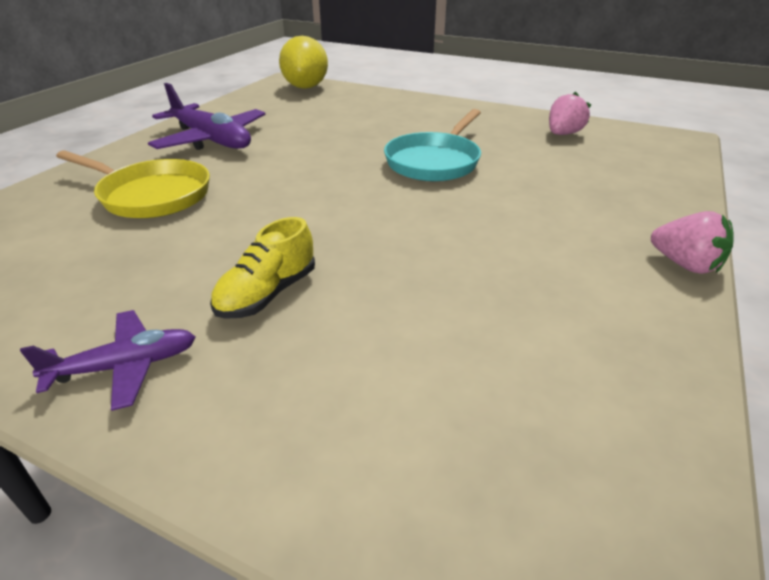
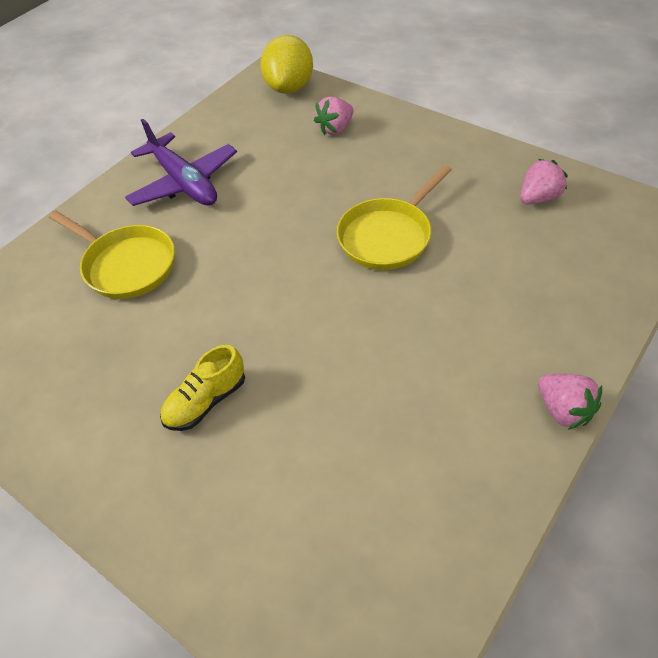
camera: 15 degrees right, 15 degrees up
(126, 366) = (102, 461): purple plane -> none
(357, 106) = (335, 129): none -> pink strawberry
(434, 162) = (388, 236): turquoise pan -> yellow pan

